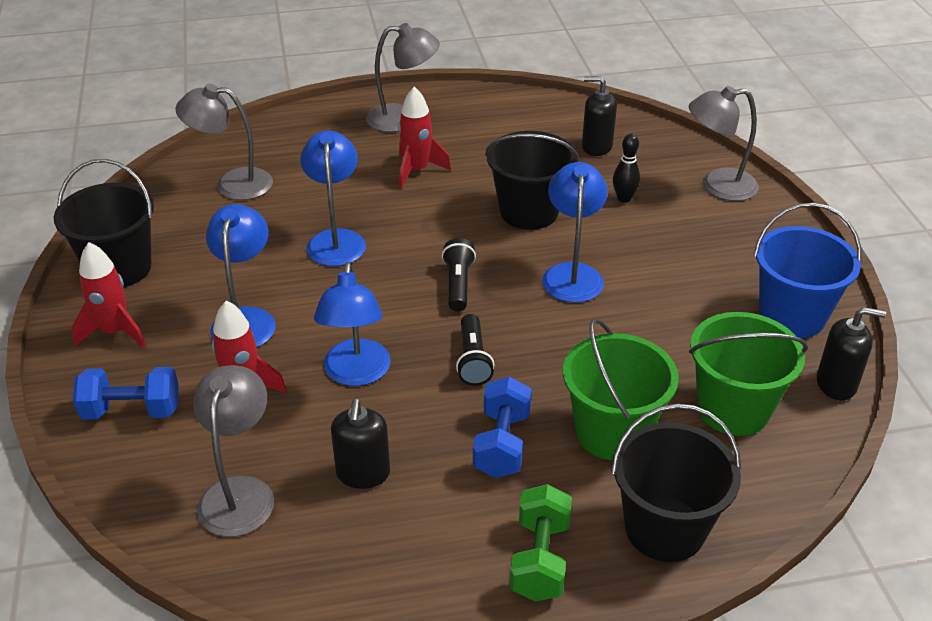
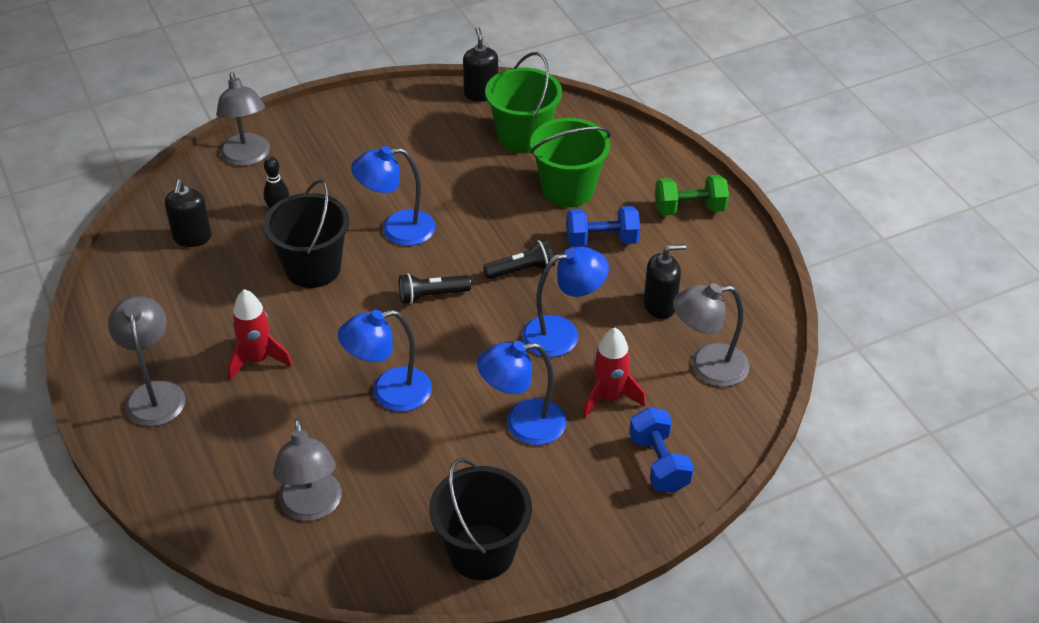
camera: 105 degrees left, 5 degrees up
(115, 332) = (572, 516): red rocket -> none
(664, 528) = (640, 160): black bucket -> none
(792, 315) = (414, 113): blue bucket -> none

